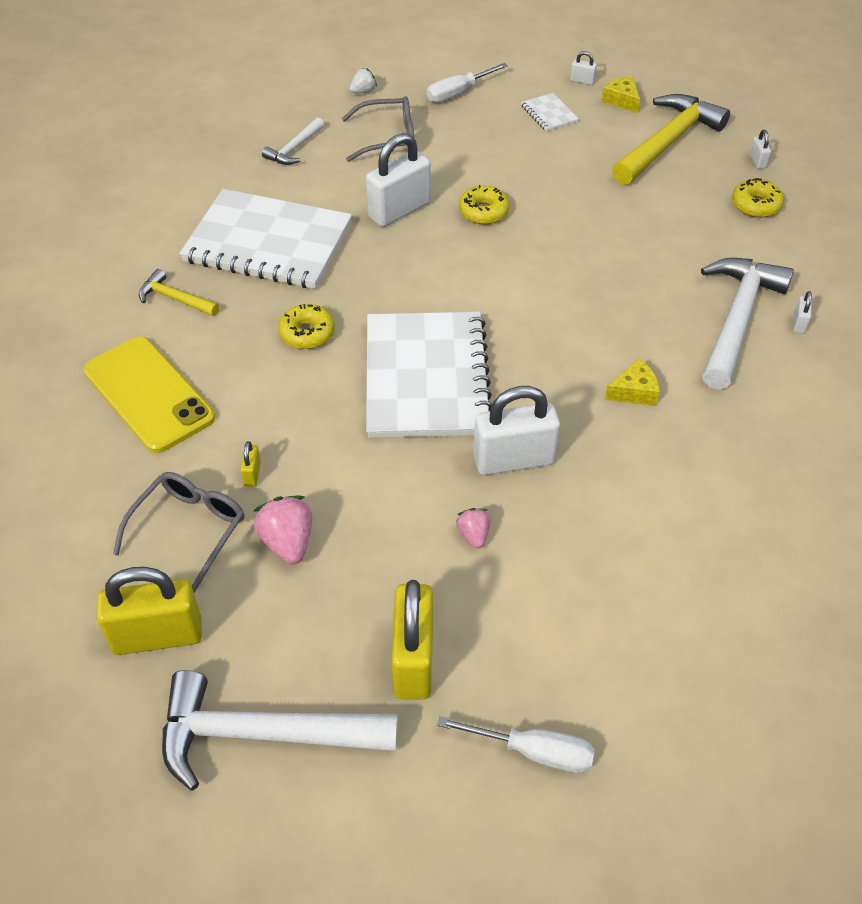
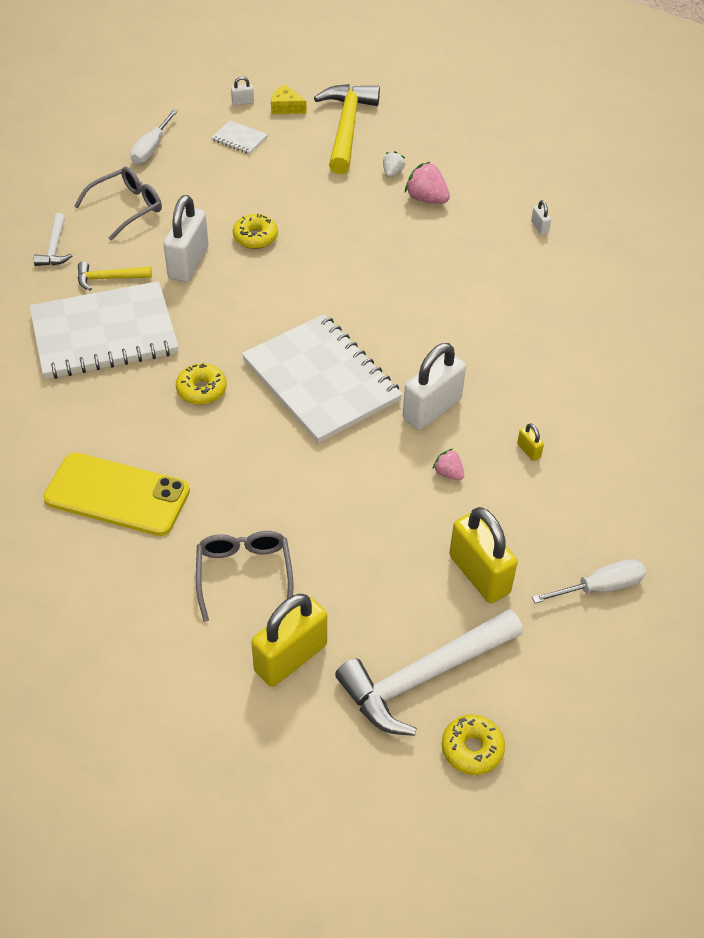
camera: 35 degrees left, 0 degrees up
(175, 299) = (67, 412): yellow hammer -> yellow hammer (109, 278)
(252, 474) = (255, 512): yellow padlock -> yellow padlock (528, 451)
(288, 542) = (325, 545): pink strawberry -> pink strawberry (426, 199)
(363, 91) = (70, 176): white strawberry -> white strawberry (392, 173)
(634, 392) = (472, 324): yellow cheese -> none
(736, 319) = (498, 242): white hammer -> none
(755, 205) = (446, 153): yellow donut -> yellow donut (472, 749)
(757, 161) = (421, 118): white padlock -> none

